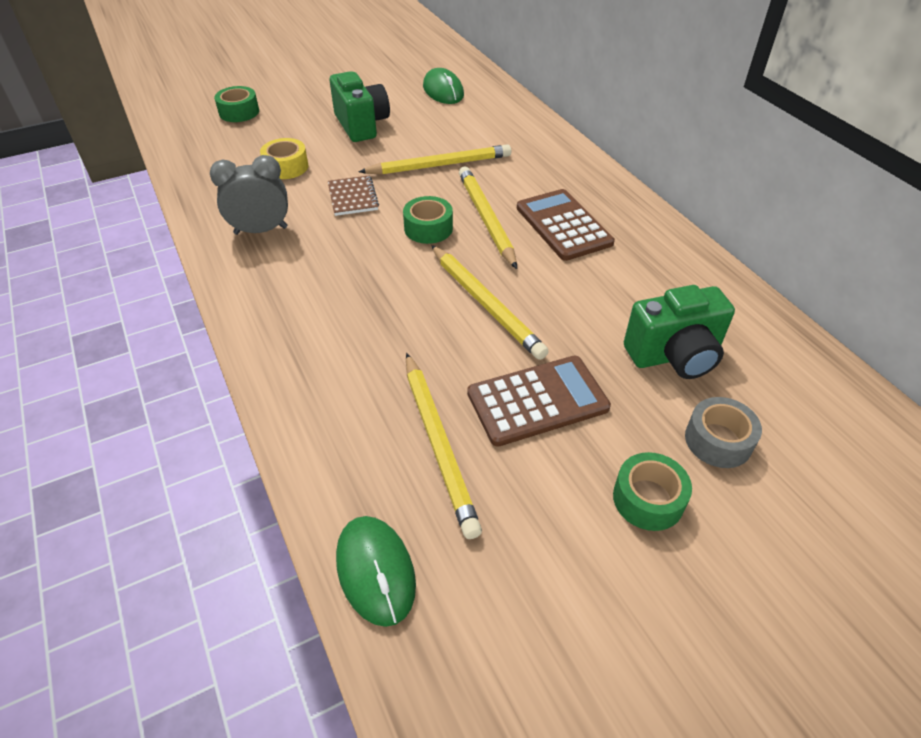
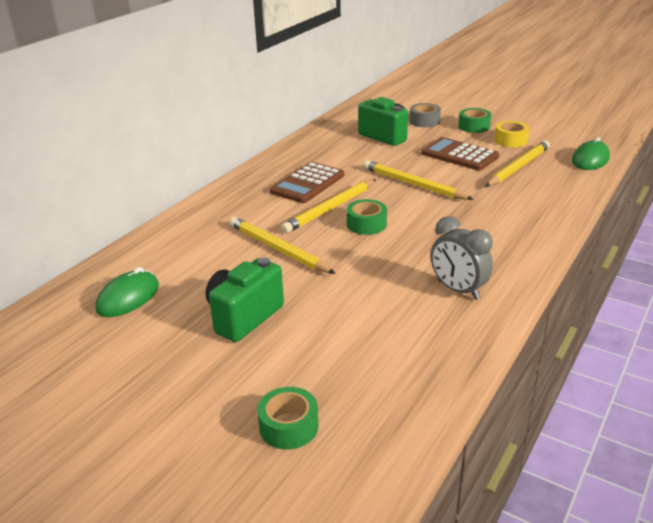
camera: 120 degrees left, 15 degrees down
(286, 167) = (362, 325): yellow tape -> yellow tape (510, 140)
(353, 197) = (366, 269): brown notebook -> none
(486, 304) = (413, 184): yellow pencil -> yellow pencil turned 75 degrees counterclockwise

